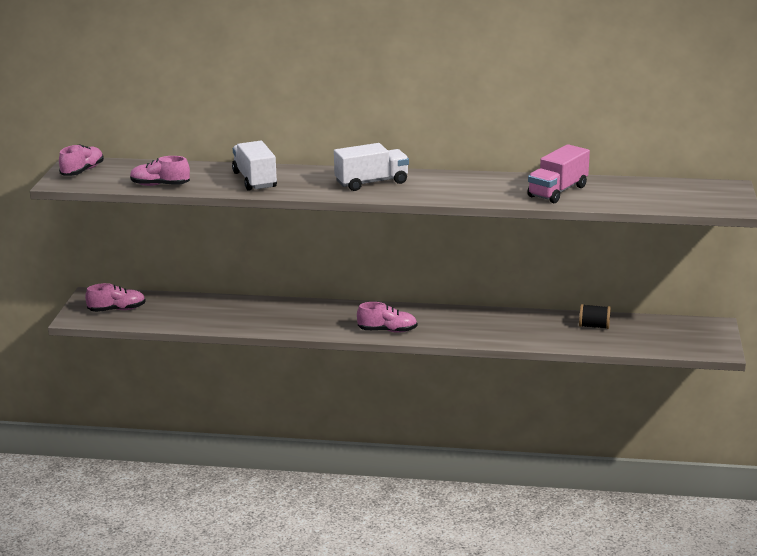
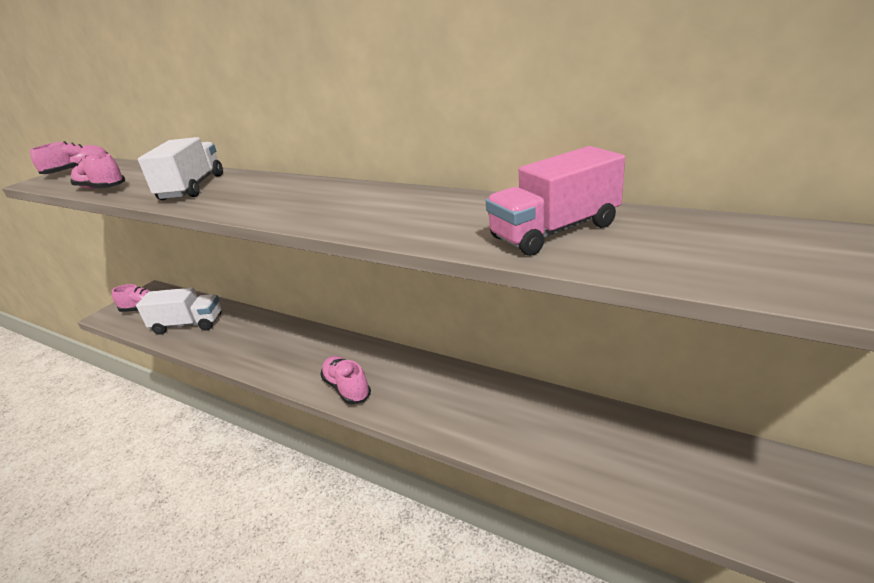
camera: 25 degrees right, 5 degrees up
(371, 183) = (305, 198): white truck -> white truck (188, 324)
(387, 330) = (347, 388): pink shoe -> pink shoe turned 150 degrees counterclockwise
(594, 326) = (623, 439): black spool -> none

